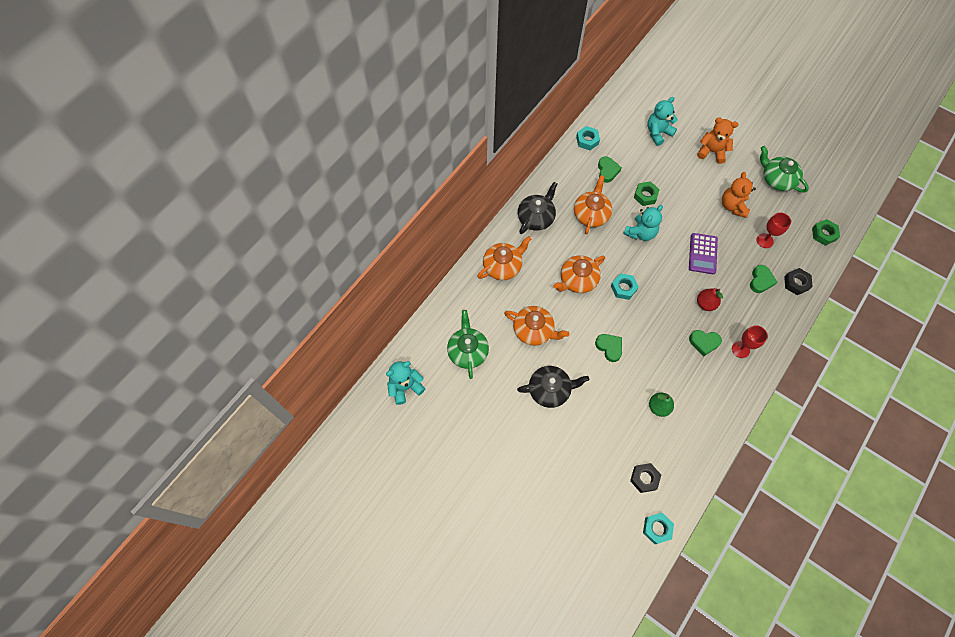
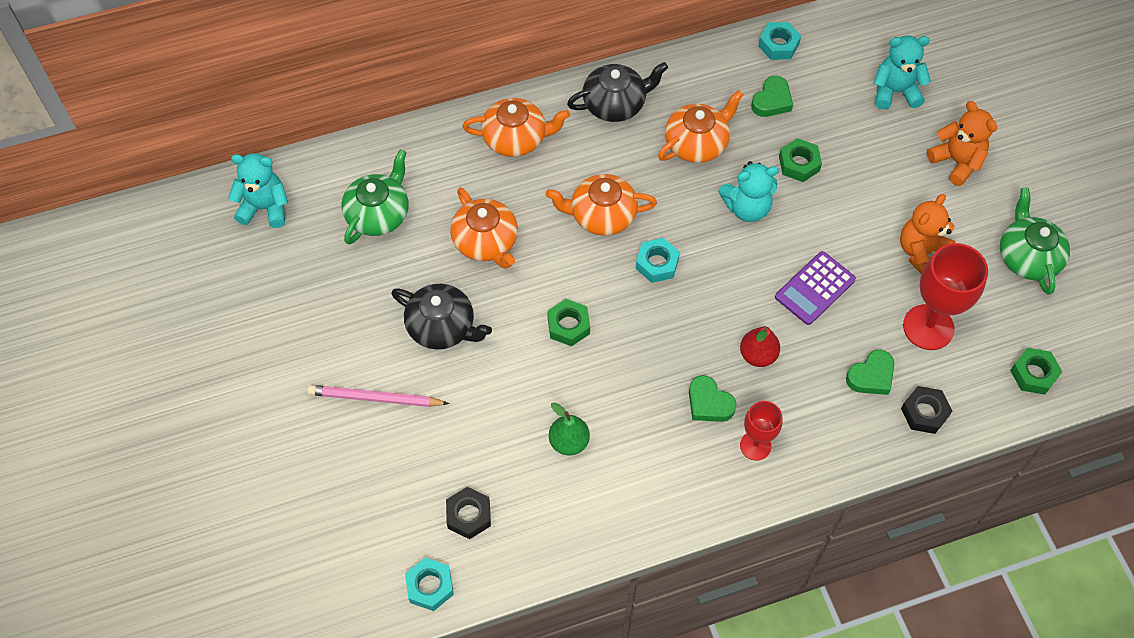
camera: 35 degrees right, 5 degrees down
(549, 450) = (375, 398): none -> pink pencil
(609, 347) = (568, 325): green heart -> green nut
(764, 240) = (928, 327): red goblet -> red goblet, size x1.69

